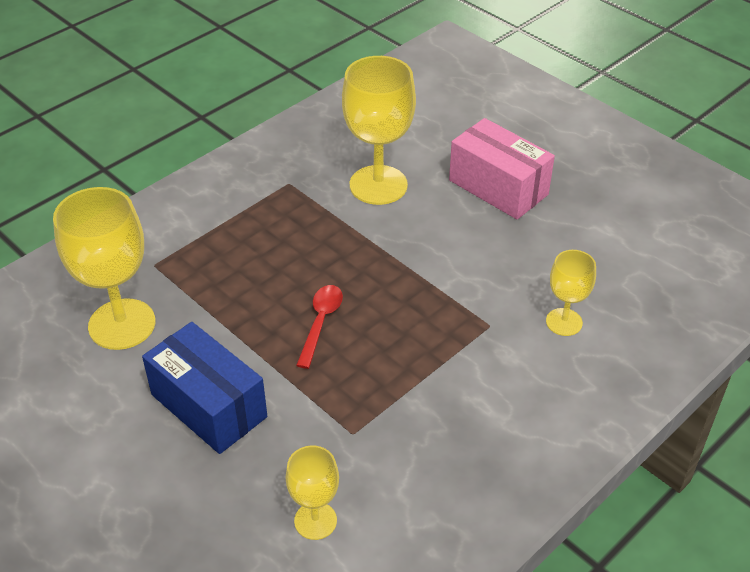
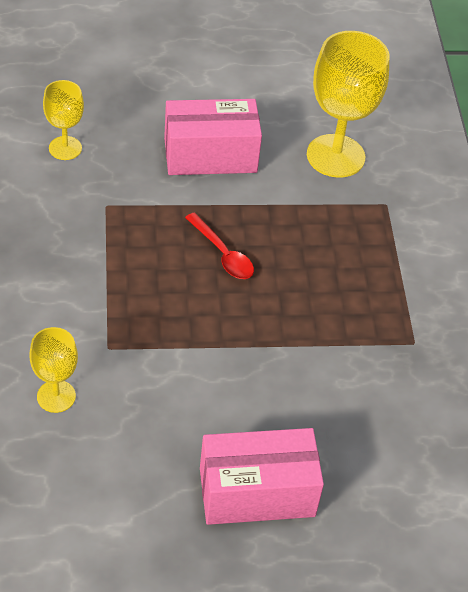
camera: 125 degrees right, 5 degrees up
(209, 406) = (210, 155): blue box -> pink box
(378, 185) = (350, 403): yellow goblet -> none

